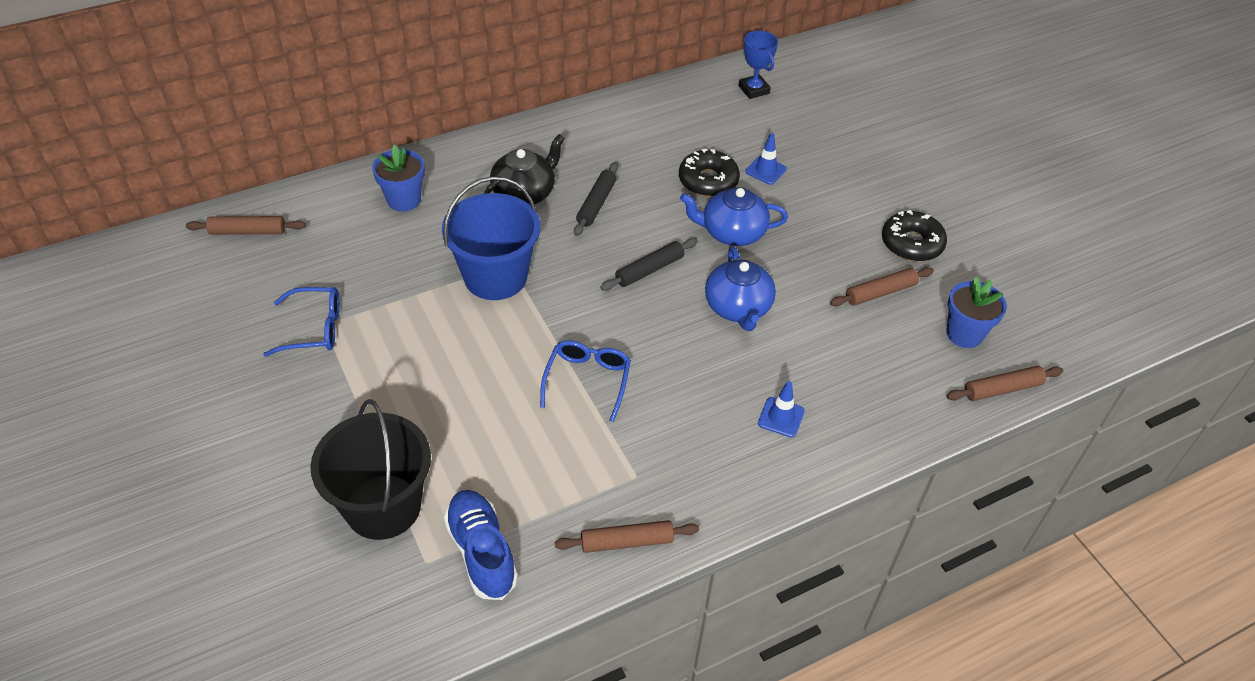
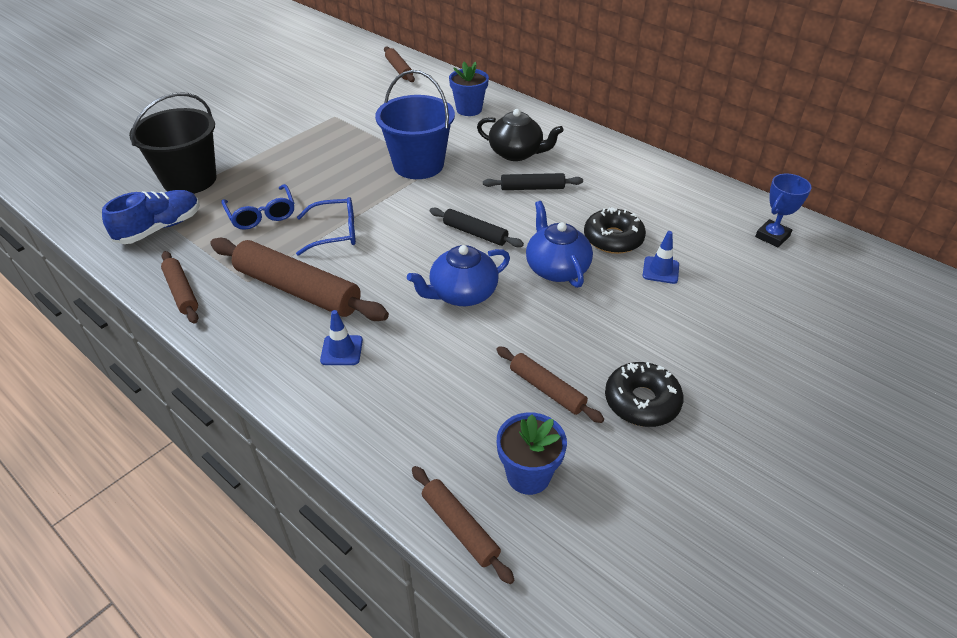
camera: 70 degrees right, 5 degrees down
(314, 328) = (329, 114): blue glasses -> blue glasses (261, 215)
(673, 434) = (297, 290): none -> brown rolling pin

